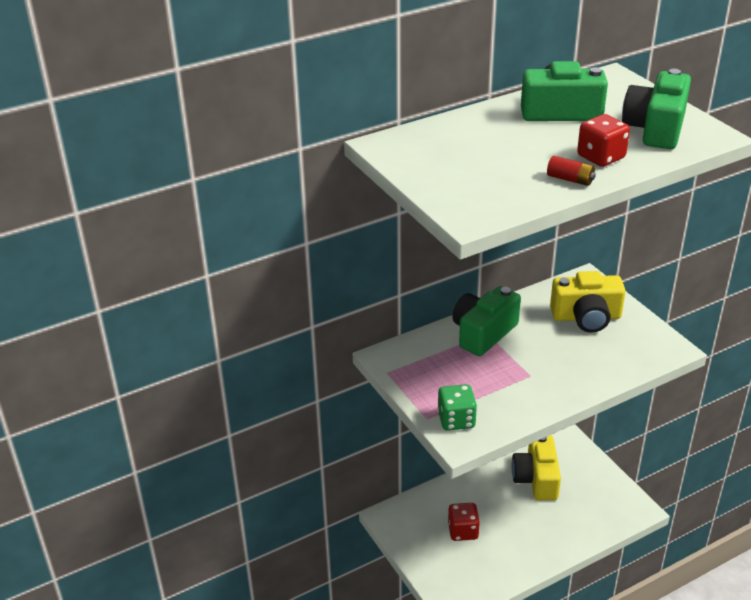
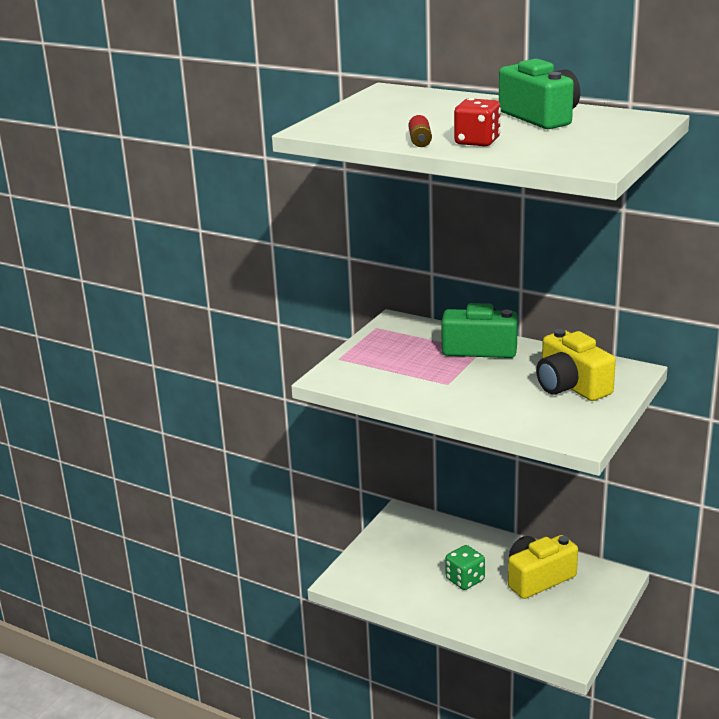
camera: 60 degrees right, 10 degrees down
(456, 420) = (350, 369): green dice -> green dice (465, 580)
(463, 531) = (426, 558): red dice -> none
(655, 129) = (567, 147): green camera -> none

